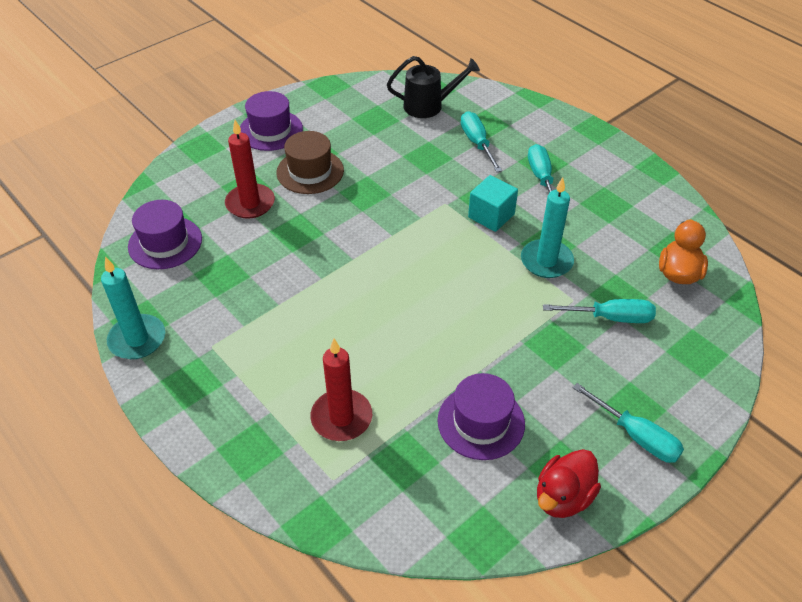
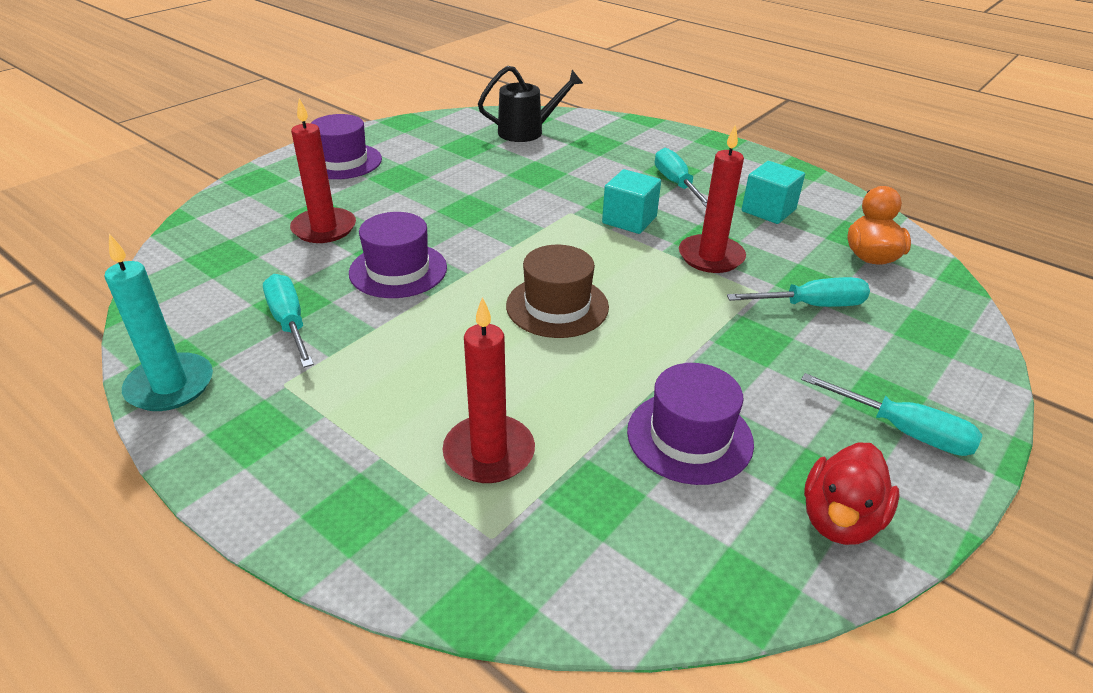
camera: 10 degrees left, 10 degrees down
(165, 243) = (210, 275): purple hat -> purple hat (398, 270)
(310, 171) = (397, 194): brown hat -> brown hat (557, 306)
(477, 143) = (591, 158): turquoise screwdriver -> turquoise screwdriver (289, 322)
(546, 261) = (711, 257): turquoise candle -> red candle
(610, 215) = (768, 210): none -> turquoise cube

